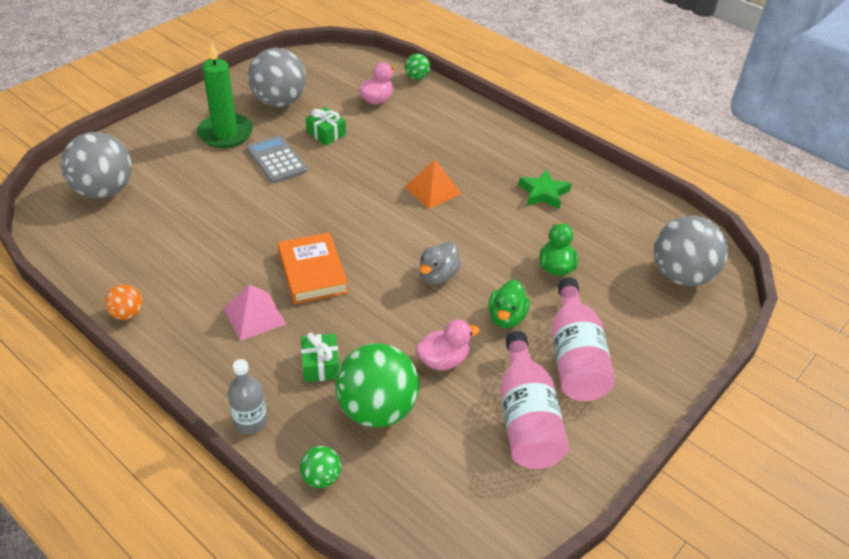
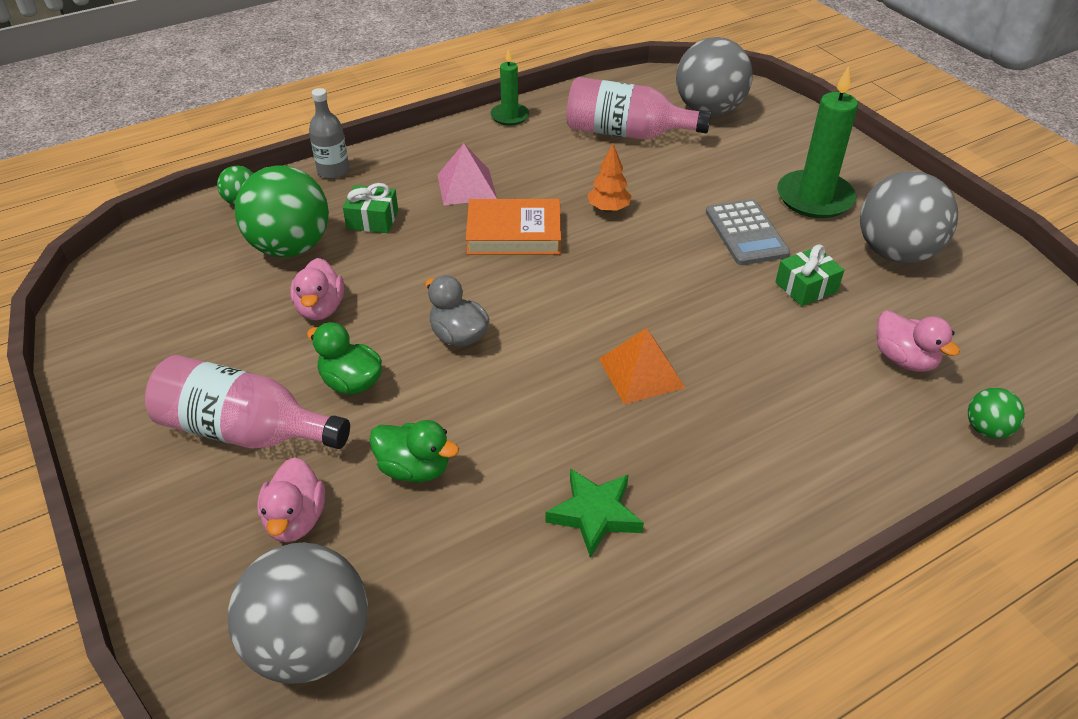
camera: 110 degrees right, 0 degrees up
(127, 314) = (510, 116): orange ball -> green candle
(265, 227) = (608, 209): none -> orange tree
(276, 160) = (746, 233): grey calculator -> grey calculator turned 90 degrees clockwise
(526, 418) = (196, 355): pink bottle -> pink bottle (626, 133)
(620, 307) = (295, 519): none -> pink duck

